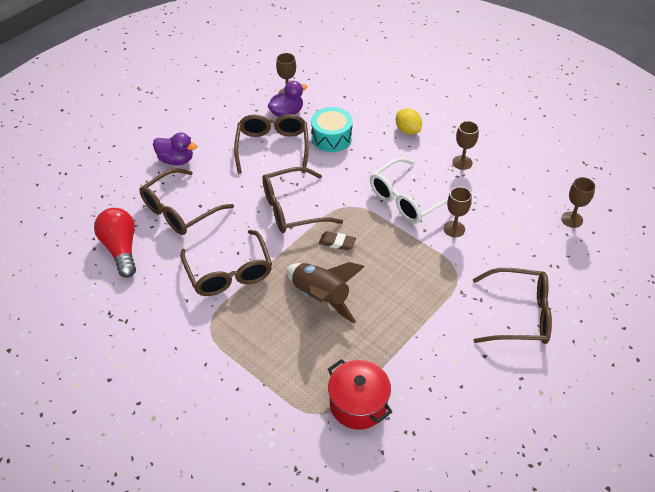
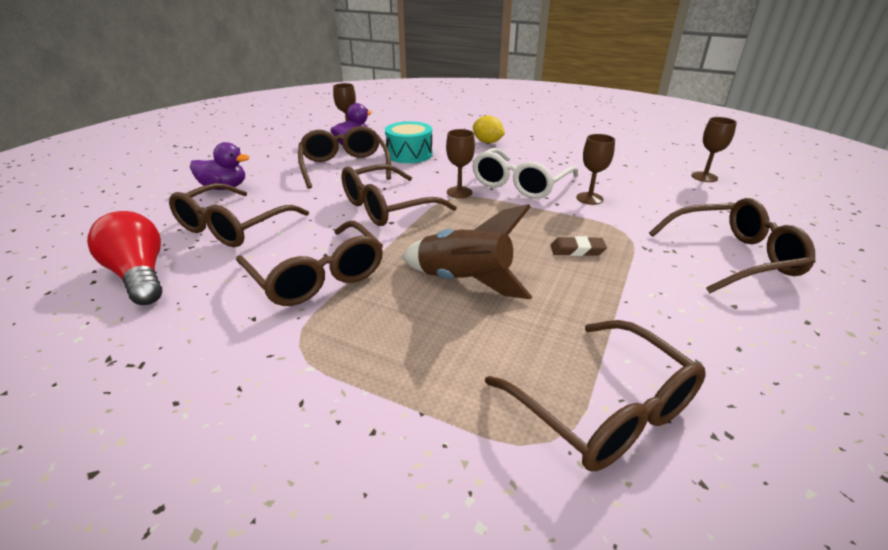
camera: 15 degrees left, 15 degrees down
(337, 242) = (458, 227): brown eraser -> brown eraser (577, 250)
(358, 404) = (604, 409): red pot -> brown glasses
(462, 162) = (558, 155): brown goblet -> brown goblet (459, 192)

